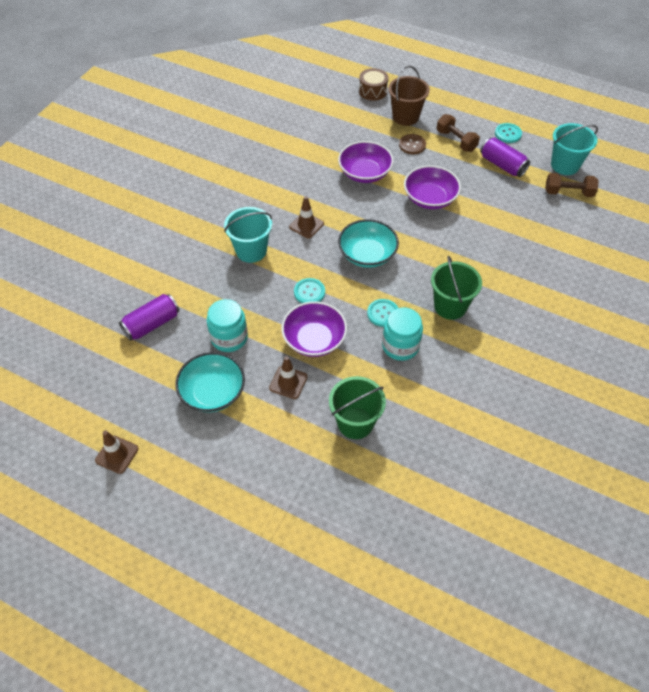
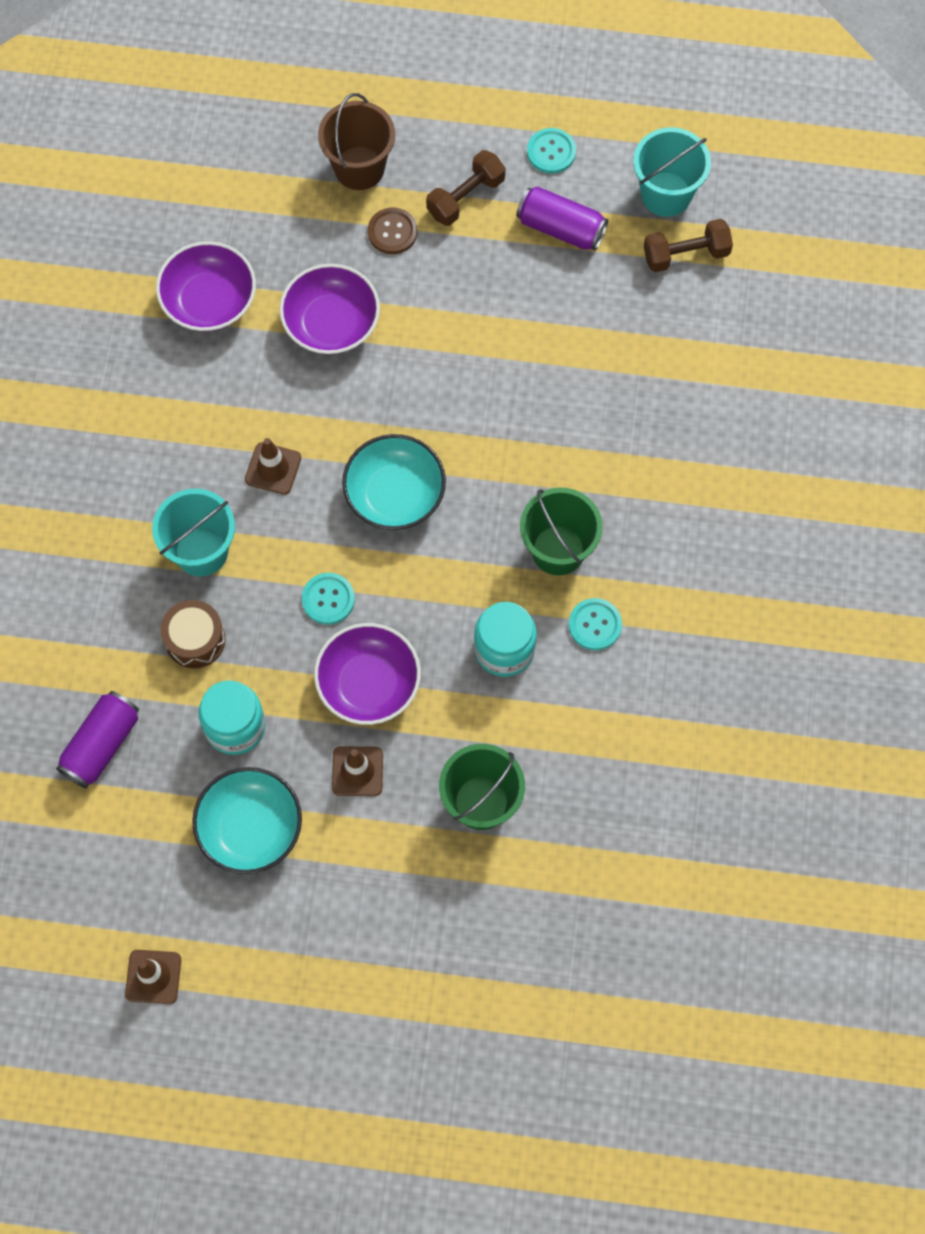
camera: 20 degrees left, 15 degrees up
(373, 91) = (279, 123): brown drum -> brown drum (195, 639)
(383, 313) = (458, 599): turquoise button -> turquoise button (595, 625)
(430, 198) = (460, 343): purple bowl -> purple bowl (209, 301)
(456, 141) = (466, 197): brown dumbbell -> brown dumbbell turned 75 degrees counterclockwise

